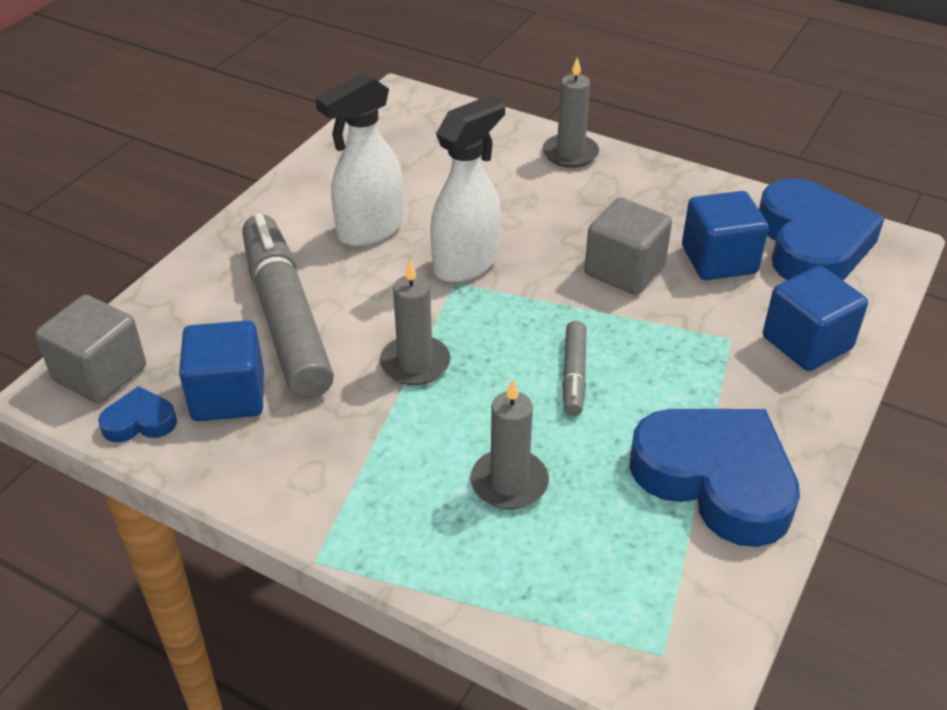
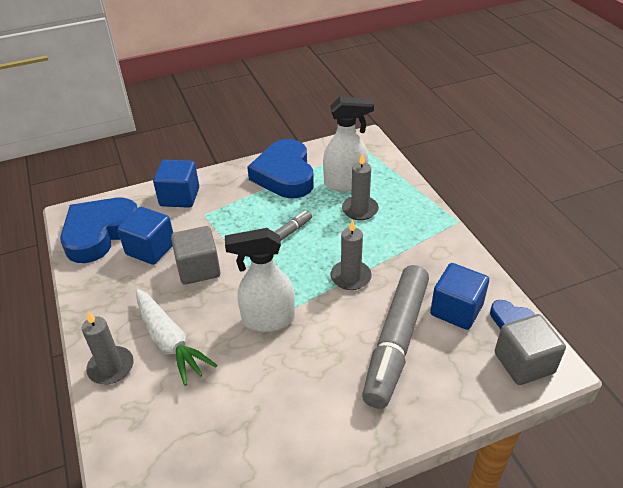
camera: 140 degrees left, 0 degrees up
(369, 230) = (296, 380): white spray bottle -> white spray bottle (346, 183)
(546, 195) = (170, 341): none -> white carrot

